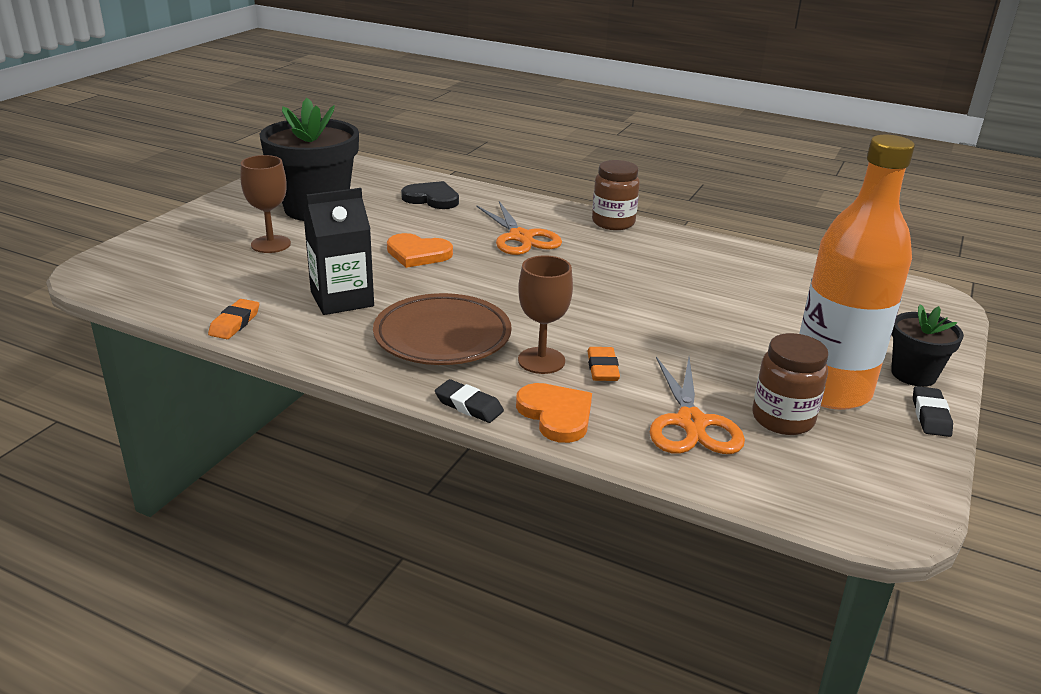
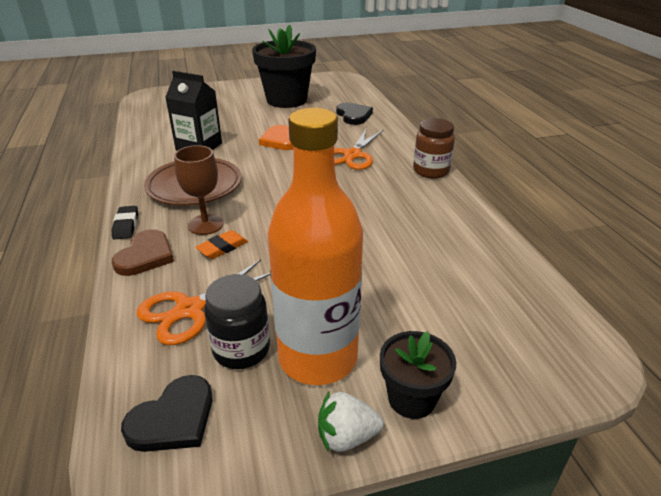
camera: 50 degrees right, 5 degrees up
(235, 323) = (140, 137): orange eraser -> none
(271, 244) = (230, 109): brown goblet -> none
(556, 415) = (145, 256): orange heart -> brown heart
(782, 419) = (241, 349): brown jar -> black jar
(842, 483) = (173, 419): none -> black heart
(930, 416) = (347, 437): black eraser -> white strawberry

